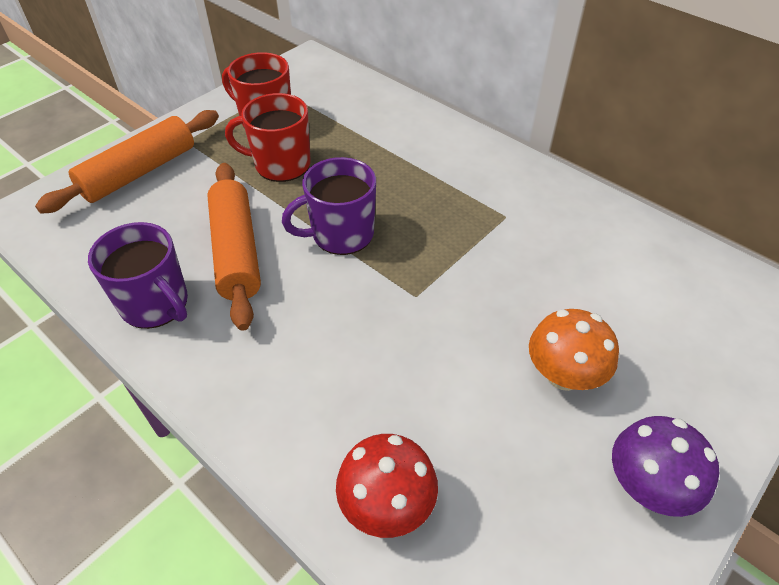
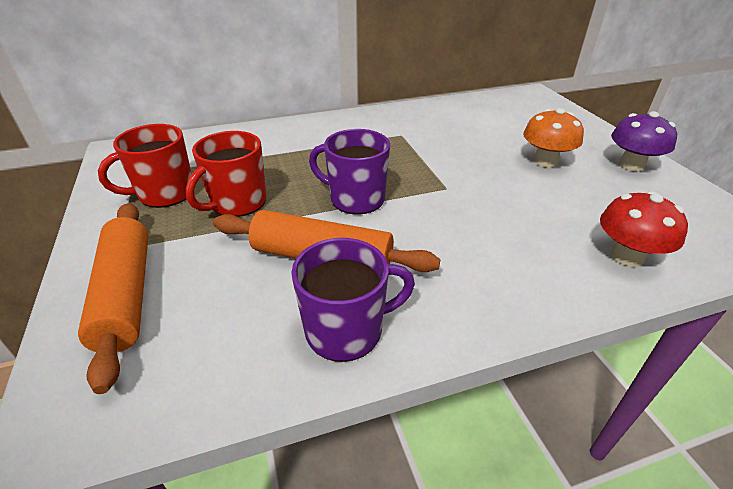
camera: 60 degrees left, 10 degrees down
(341, 234) = (355, 199): purple mug -> purple mug turned 105 degrees clockwise

